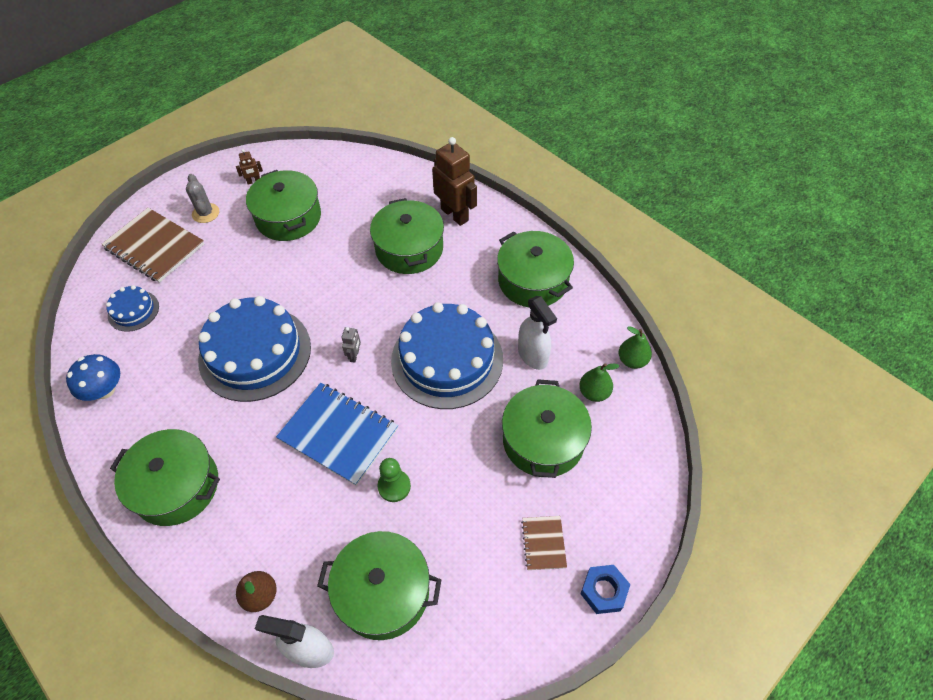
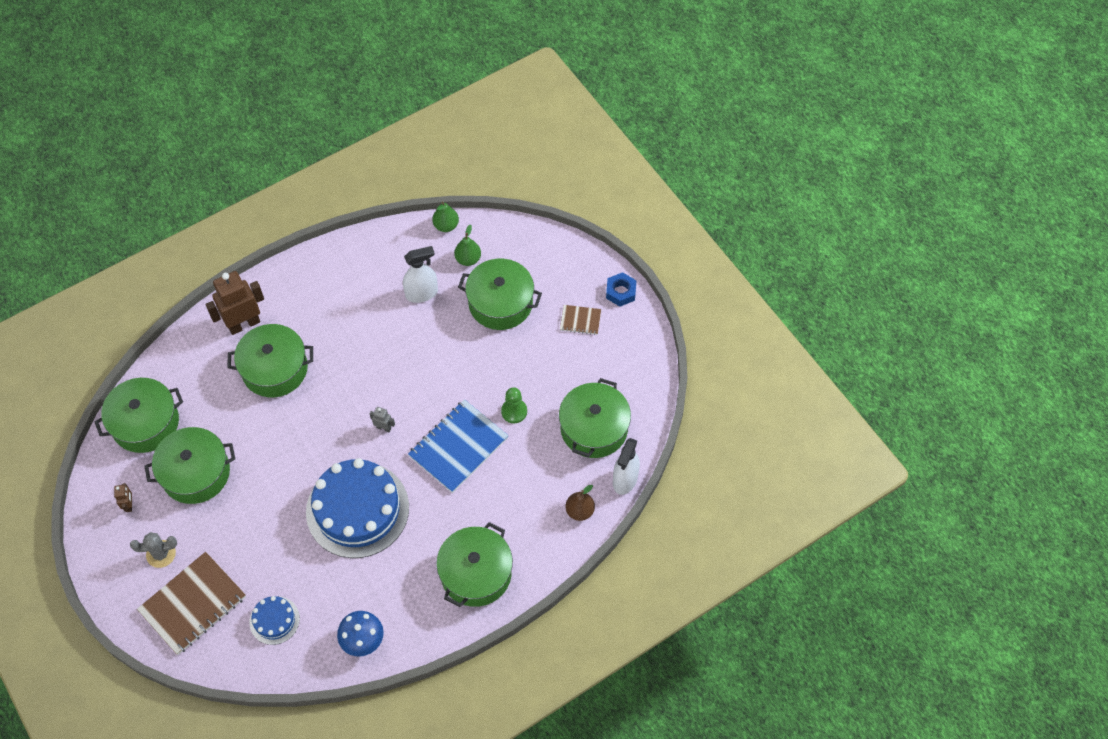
camera: 80 degrees left, 5 degrees up
(447, 359) = (408, 357): blue cake -> none
(533, 281) = (344, 276): green pot -> green pot (145, 423)

